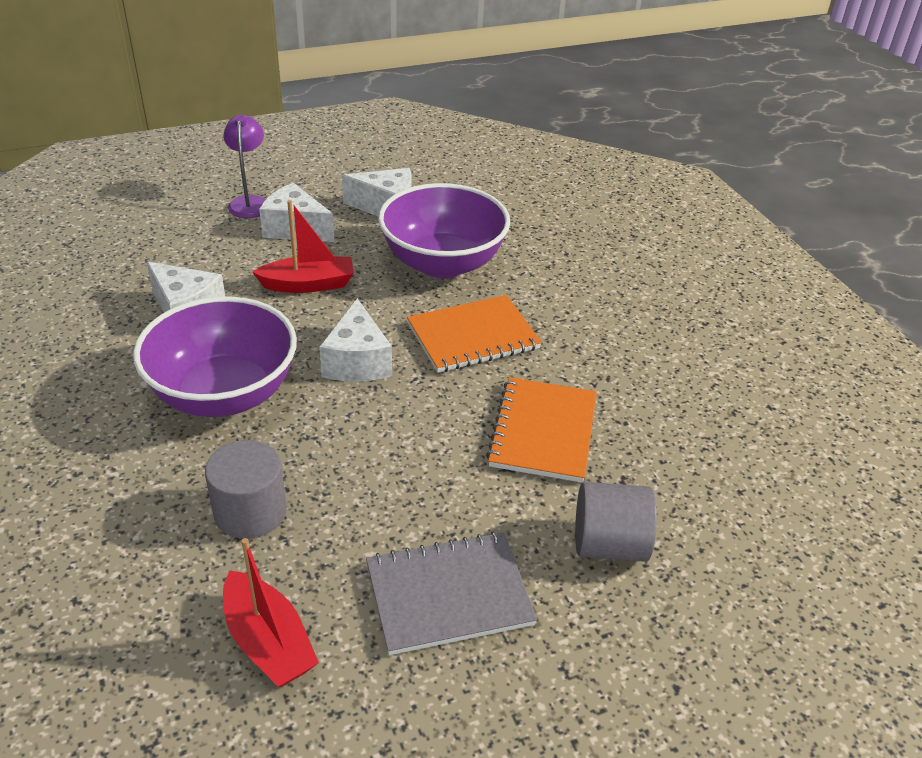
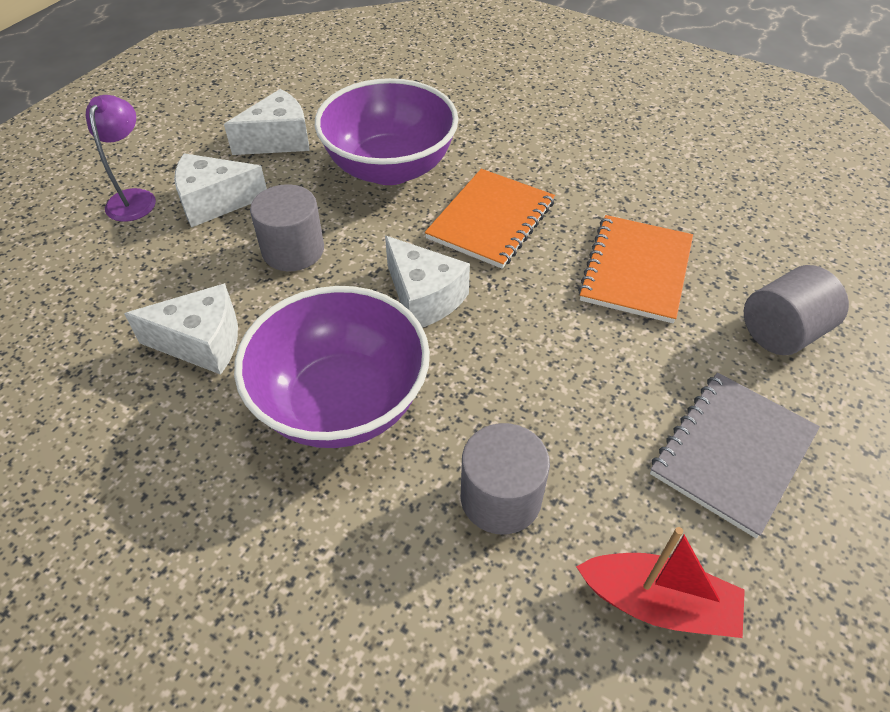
camera: 35 degrees left, 10 degrees up
(250, 202) = (134, 198): purple lamp -> purple lamp turned 45 degrees clockwise
(308, 284) = (293, 250): red boat -> grey cylinder
(543, 431) = (636, 270): orange notebook -> orange notebook turned 45 degrees clockwise

